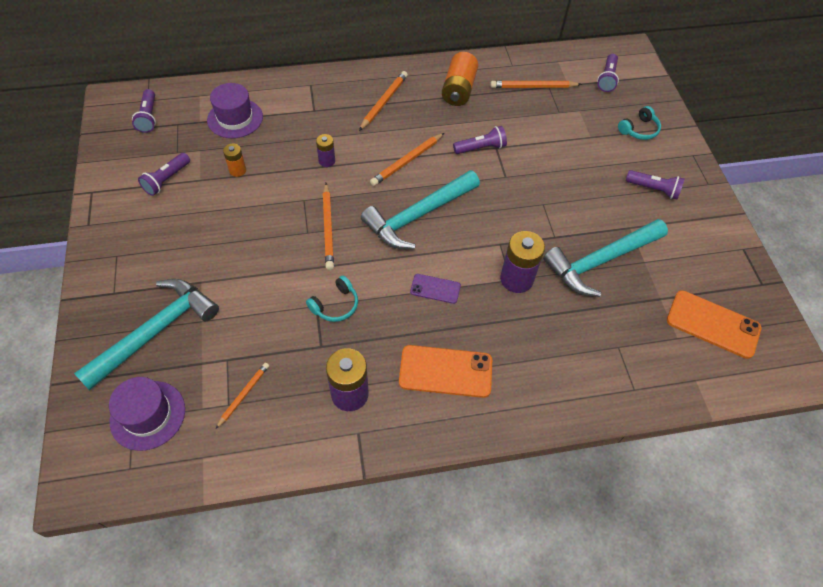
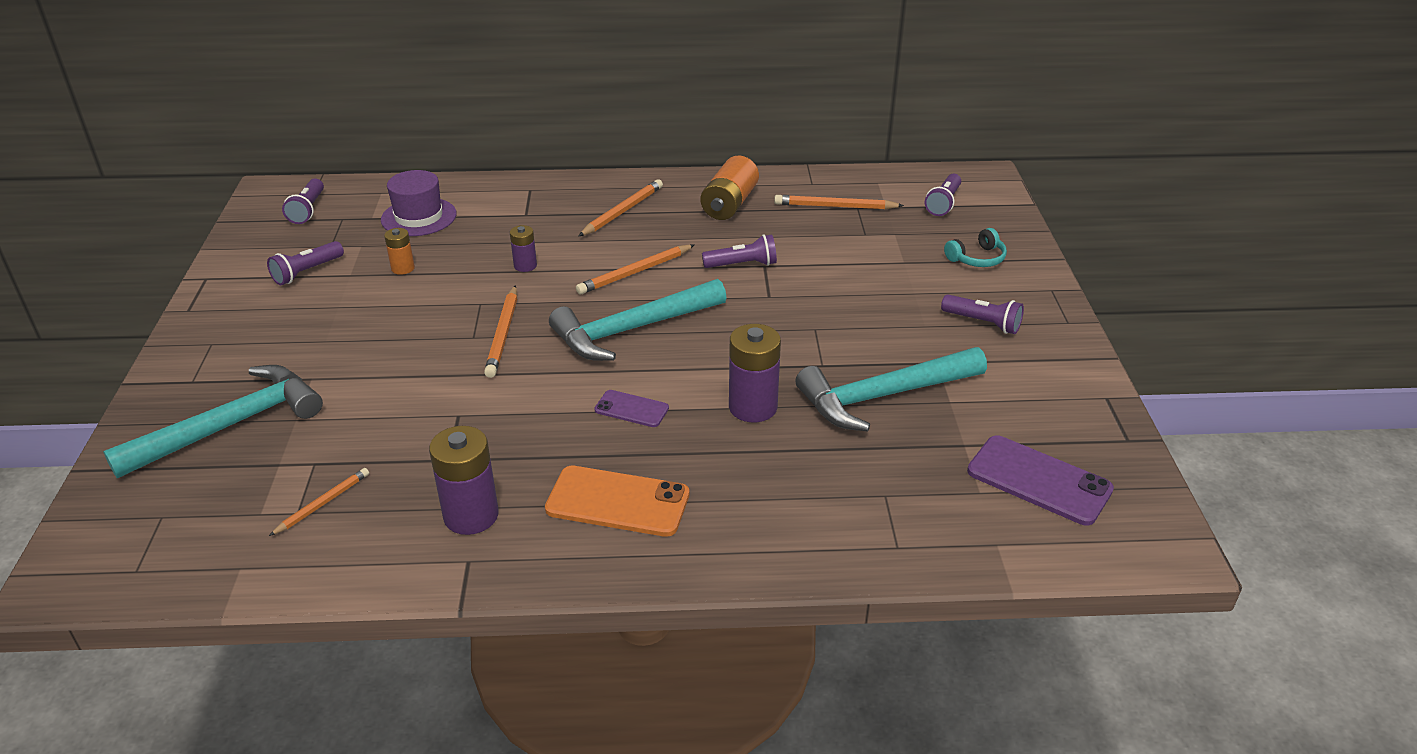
camera: 10 degrees right, 20 degrees down
(148, 415) = (184, 514): purple hat -> none
(335, 305) = (485, 416): turquoise headphones -> none
(713, 324) = (1039, 480): orange phone -> purple phone

